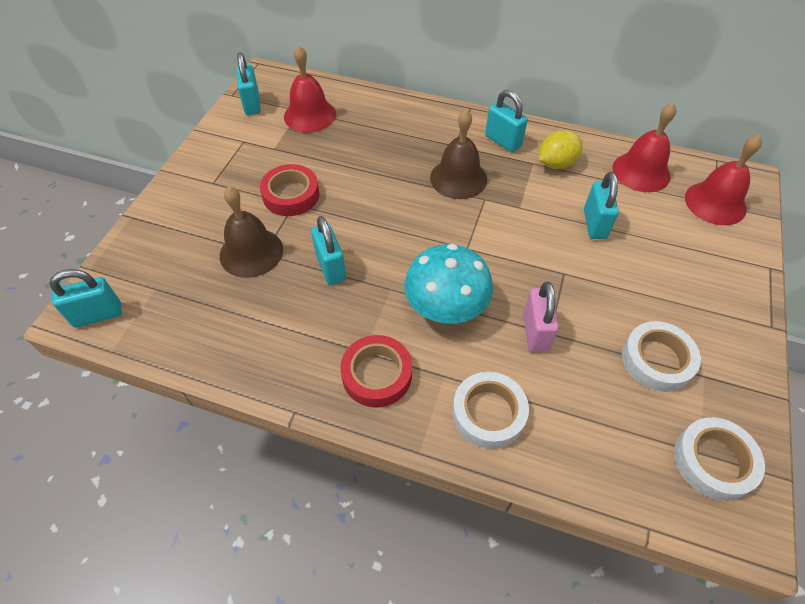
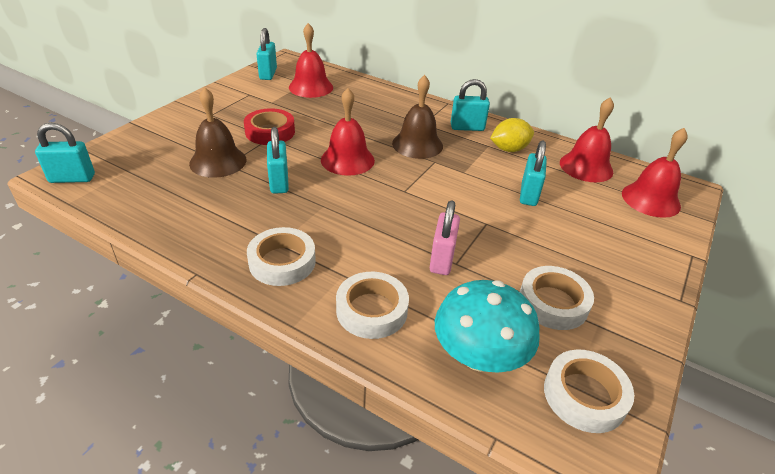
camera: 10 degrees right, 15 degrees down
(377, 374) = (282, 262): red tape -> white tape
(392, 218) = (347, 160): none -> red bell
(446, 307) = (367, 227): turquoise mushroom -> turquoise mushroom (479, 356)
(503, 141) = (467, 127): turquoise padlock -> turquoise padlock turned 60 degrees counterclockwise

